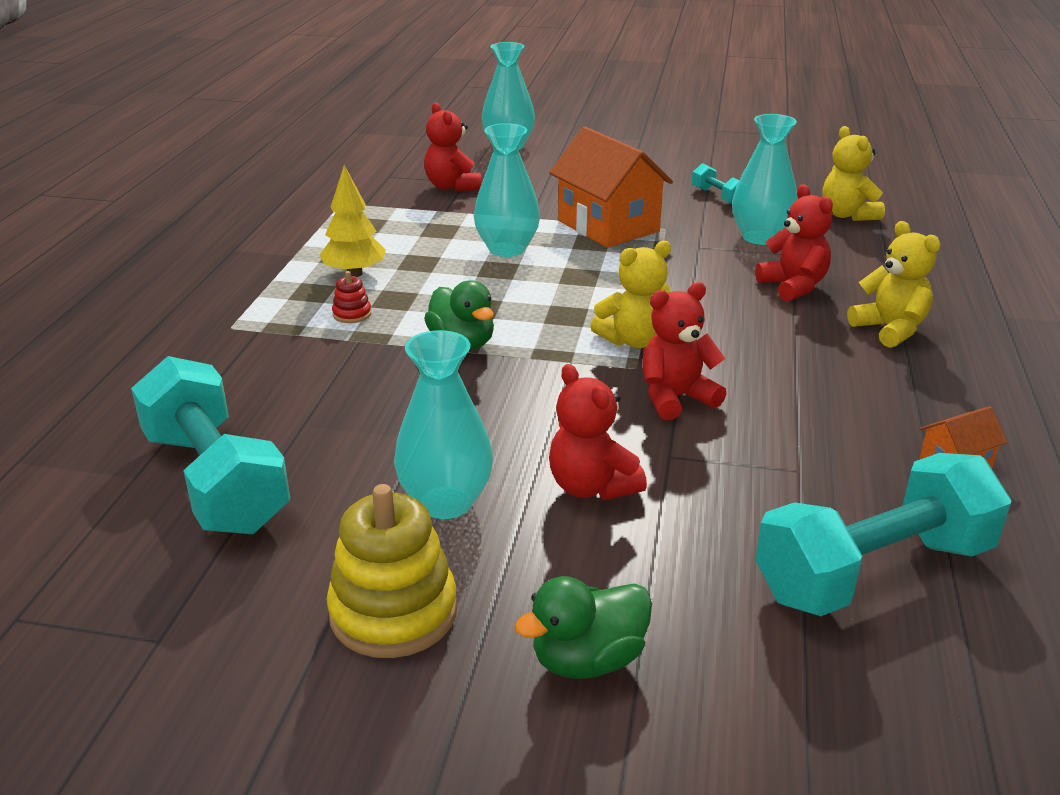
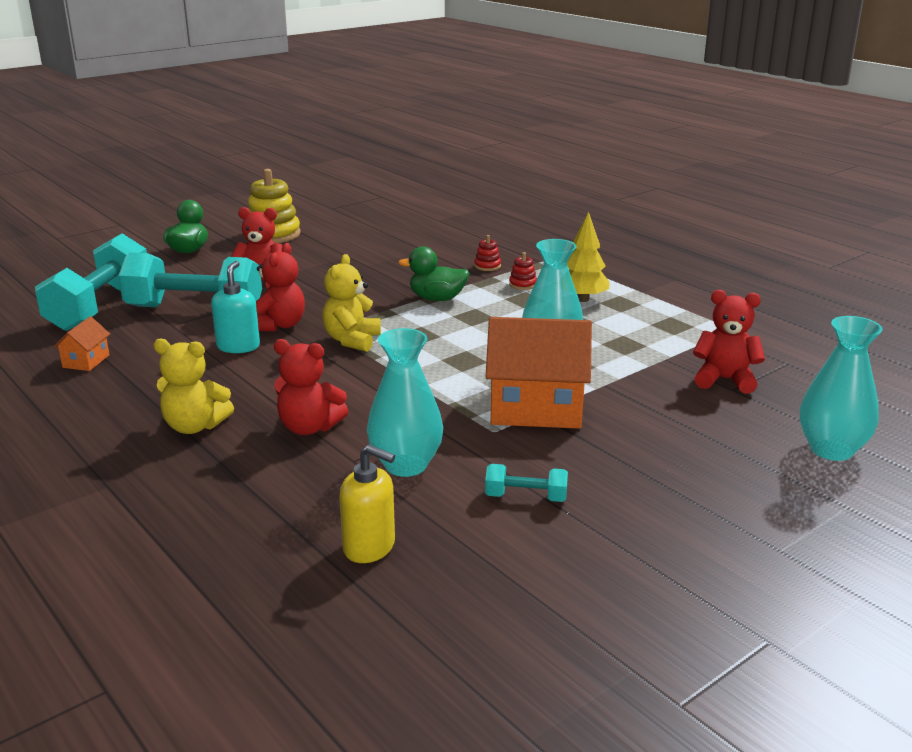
camera: 130 degrees right, 5 degrees down
(215, 481) = (408, 229): turquoise dumbbell -> turquoise dumbbell (195, 309)
(315, 355) = (487, 266): none -> red stacking toy
(446, 502) = (312, 257): turquoise vase -> none
(756, 392) = (238, 346): none -> turquoise soap dispenser
(847, 215) = (369, 547): yellow teddy bear -> yellow soap dispenser

